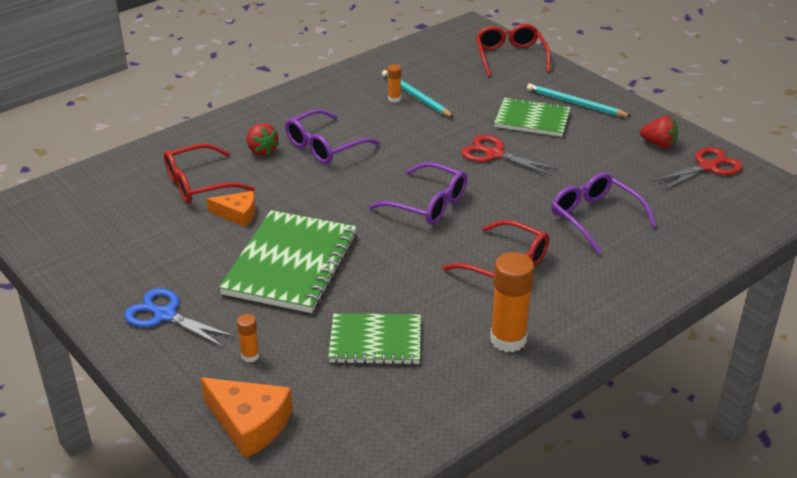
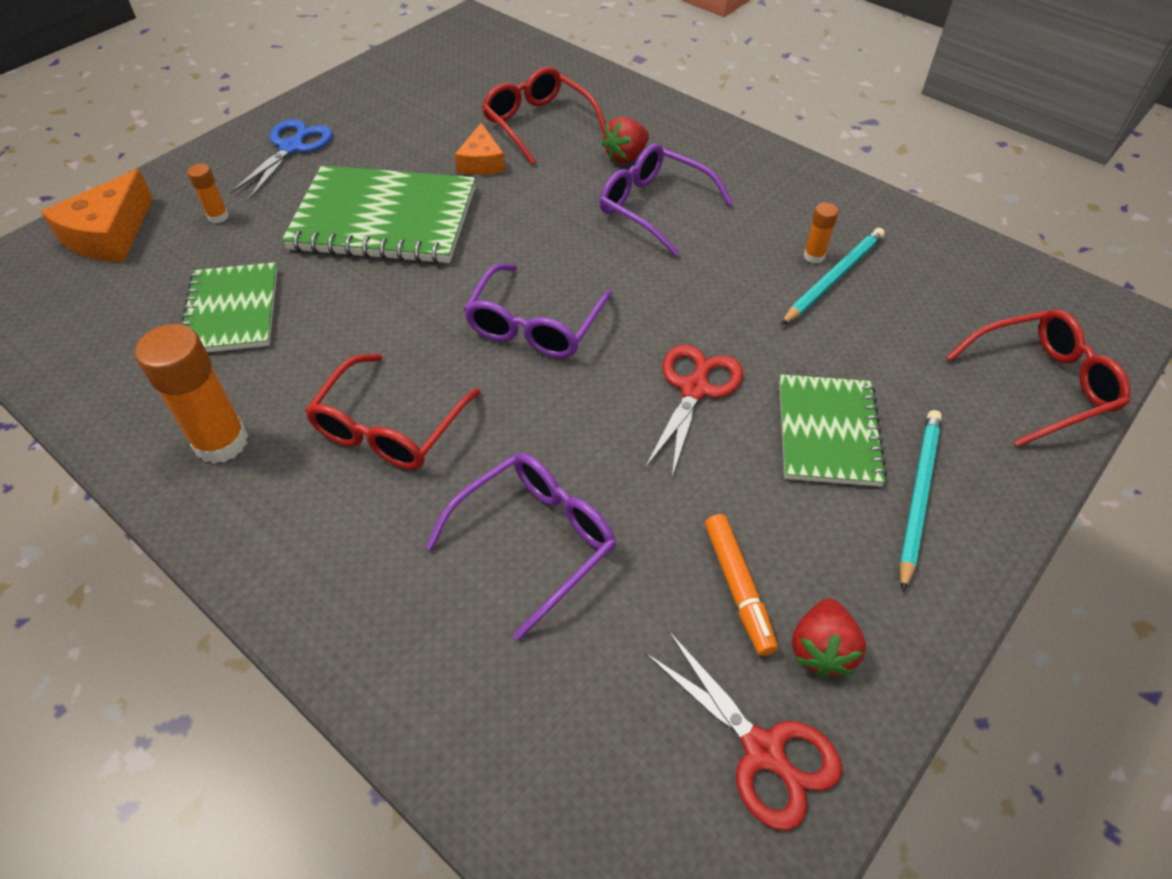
camera: 80 degrees right, 15 degrees up
(626, 160) = (738, 588): none -> orange marker

